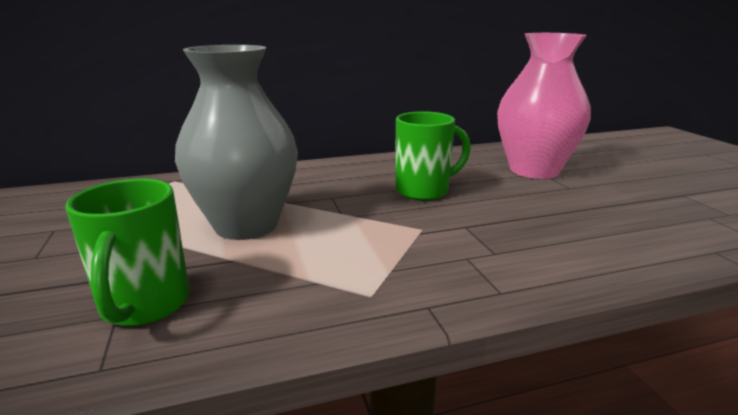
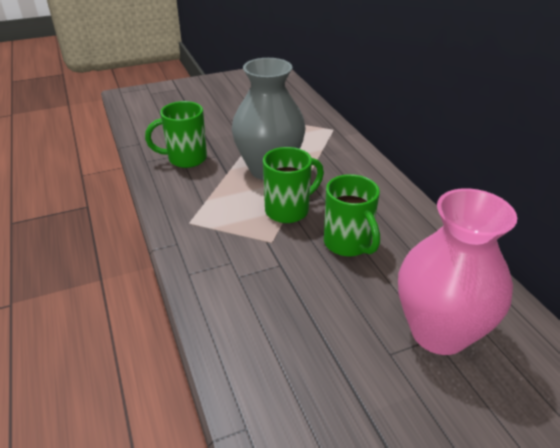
camera: 85 degrees right, 15 degrees up
(355, 216) = (289, 210): none -> green mug

